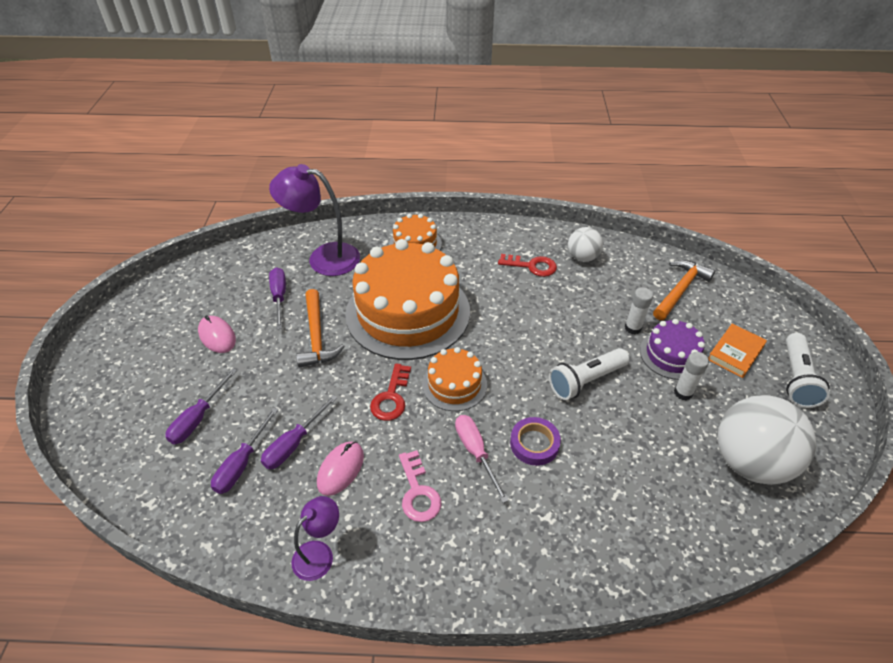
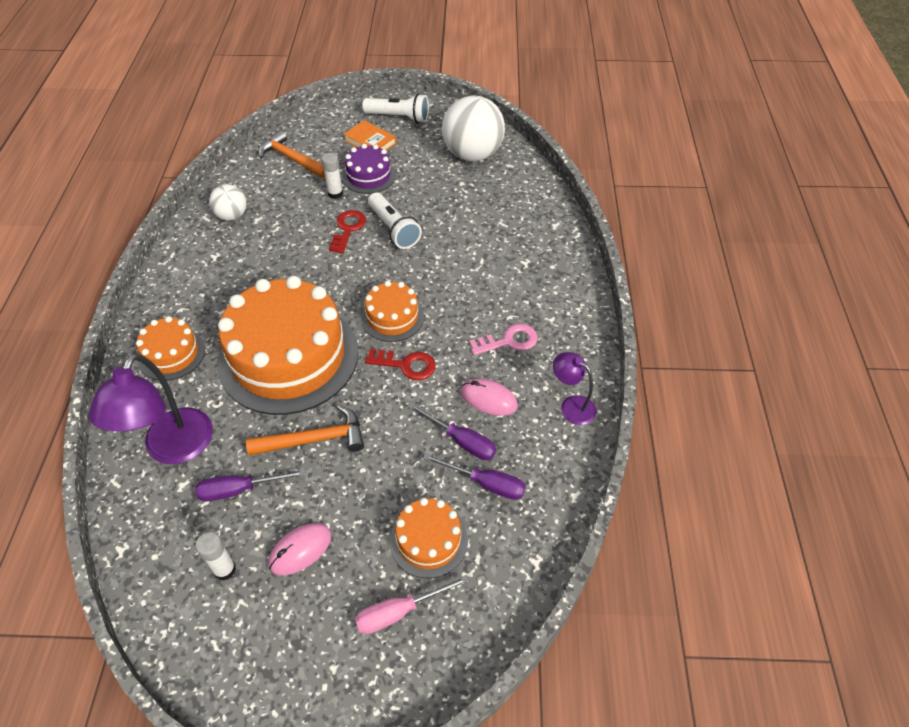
camera: 90 degrees left, 5 degrees up
(198, 418) = (428, 540): purple screwdriver -> orange cake
(476, 452) = (468, 303): pink screwdriver -> pink screwdriver (399, 612)
(532, 266) = (236, 254): red key -> red key (348, 229)
(534, 444) = (459, 265): purple tape -> none
(683, 393) = (409, 176): white glue stick -> white glue stick (225, 569)

